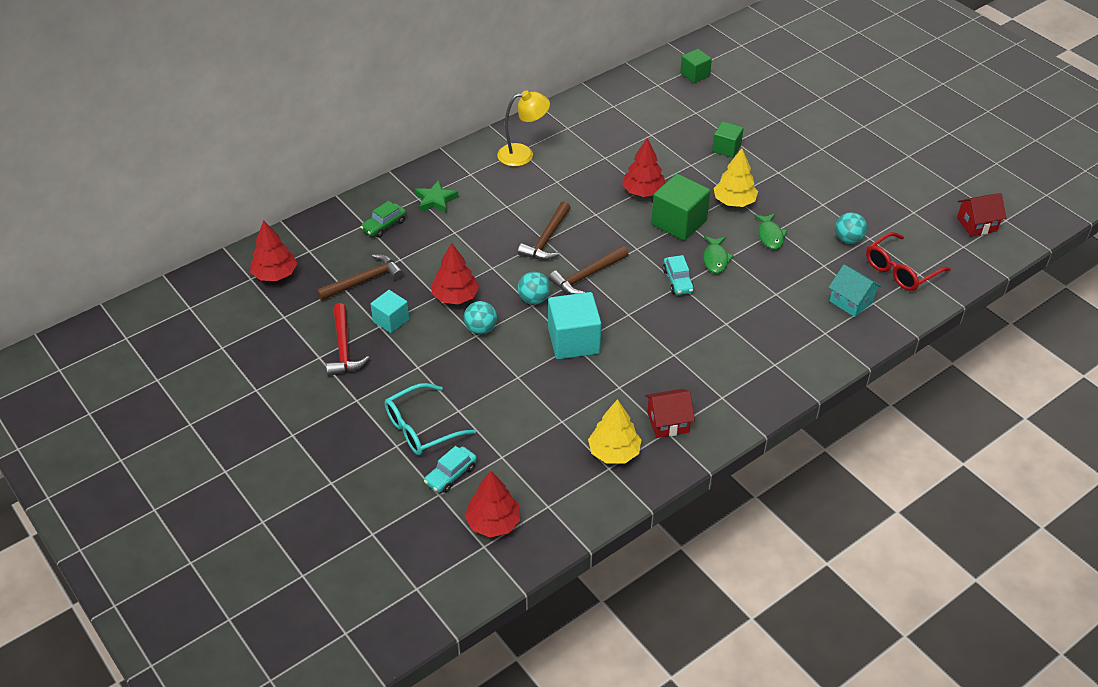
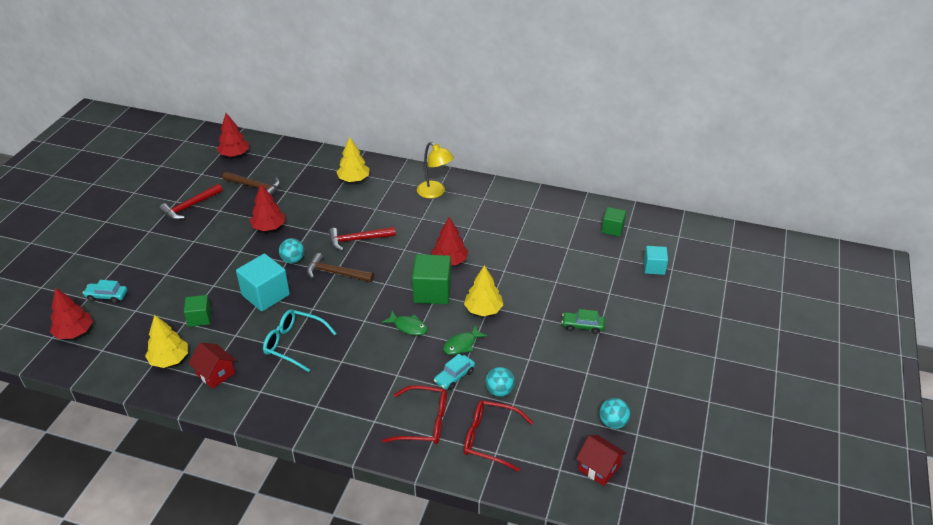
camera: 55 degrees right, 5 degrees down
(384, 225) = (312, 171): green car -> green car (582, 326)
(391, 320) = (227, 212): turquoise cube -> turquoise cube (654, 267)
(421, 428) = (140, 266): turquoise glasses -> turquoise glasses (294, 344)
(435, 200) = (354, 179): green star -> yellow tree
(481, 329) = (247, 250): turquoise ball -> turquoise ball (613, 422)
(546, 239) = (357, 239): brown hammer -> red hammer
(678, 281) = (367, 317): turquoise car -> turquoise car (454, 376)
(715, 259) = (408, 327): green fish -> green fish turned 120 degrees counterclockwise
(726, 148) = (542, 280): green cube -> green cube (199, 318)
(851, 301) = (424, 422): turquoise house -> red glasses

